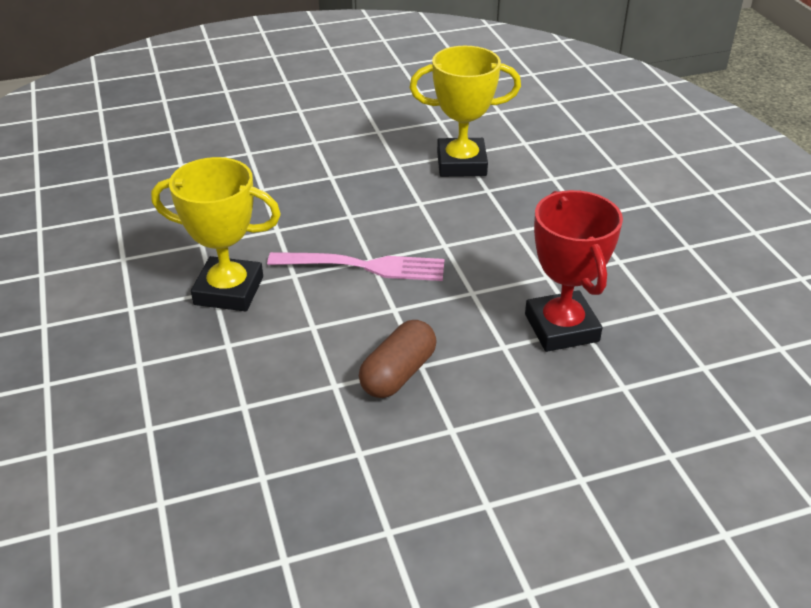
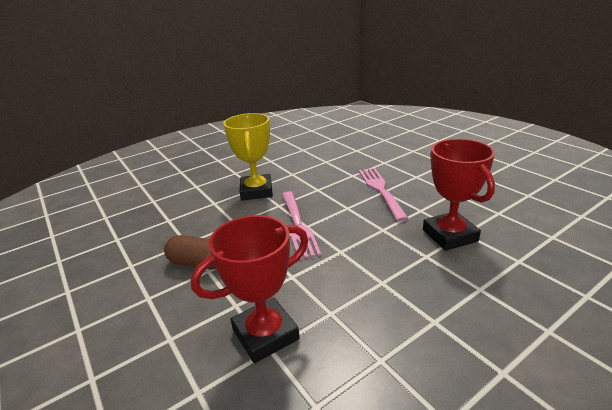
camera: 75 degrees right, 10 degrees down
(328, 178) = (381, 190): none -> pink fork
(461, 164) = (449, 235): yellow trophy -> red trophy

